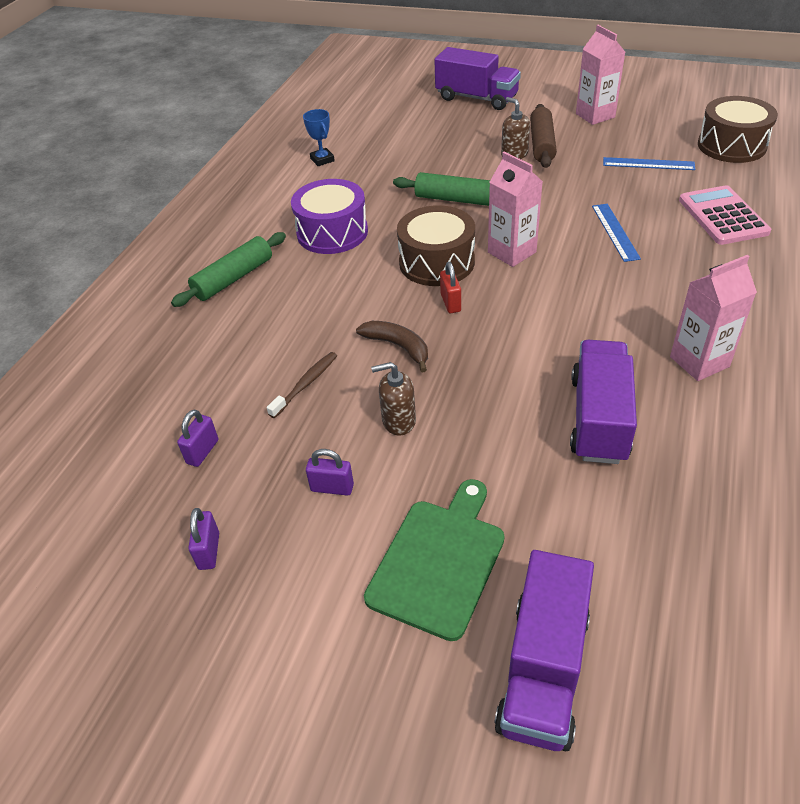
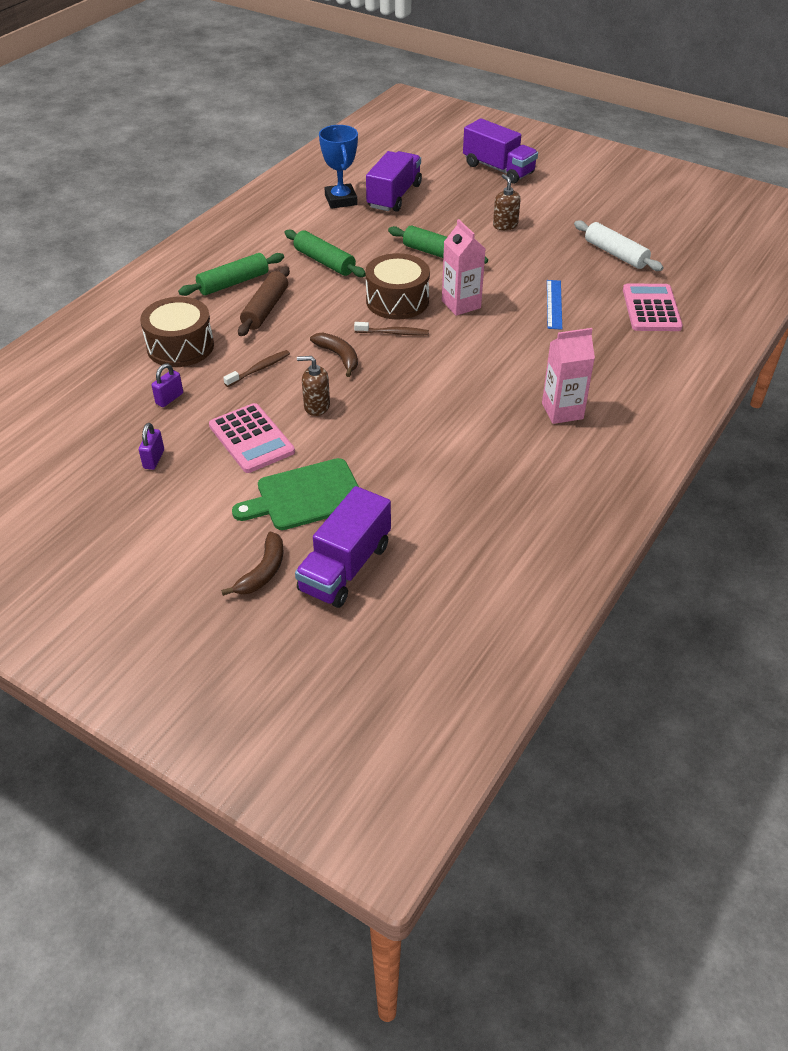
camera: 10 degrees right, 0 degrees up
(322, 160) = (341, 200): blue trophy -> blue trophy, size x1.67
(332, 232) = (324, 262): purple drum -> green rolling pin
(332, 488) = (251, 439): purple padlock -> pink calculator
(429, 708) = (263, 571): none -> brown banana
(439, 561) = (305, 496): green cutting board -> green cutting board turned 150 degrees counterclockwise
(450, 303) = (393, 333): red padlock -> brown toothbrush
(542, 144) = (533, 220): brown rolling pin -> brown rolling pin (265, 309)
(595, 115) = (594, 204): pink carton -> none
(599, 418) = (463, 433): purple truck -> purple truck (394, 196)
(648, 164) = (615, 254): blue ruler -> white rolling pin
(731, 145) = (698, 252): brown drum -> brown drum (180, 346)

